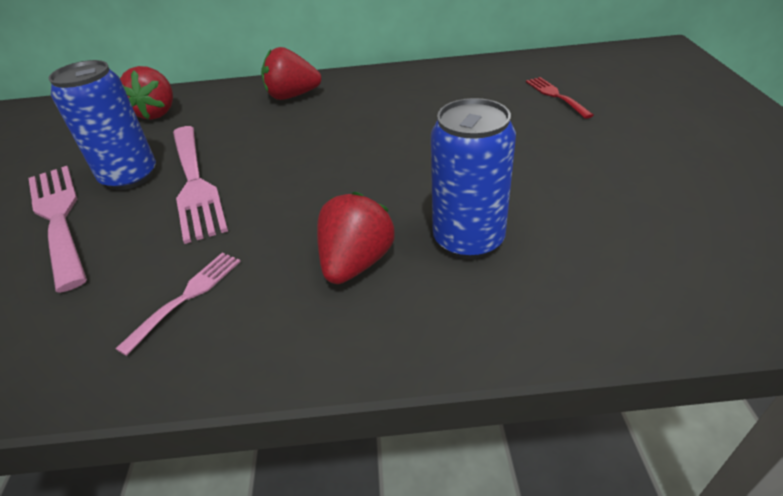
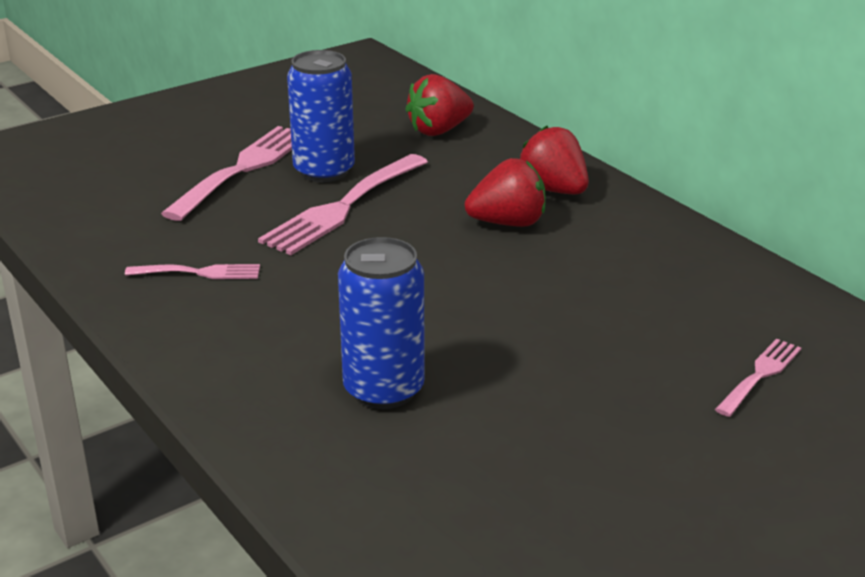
camera: 55 degrees right, 10 degrees down
(356, 263) = (300, 337): red strawberry -> red strawberry (508, 223)
(555, 96) = (760, 375): red fork -> pink fork

